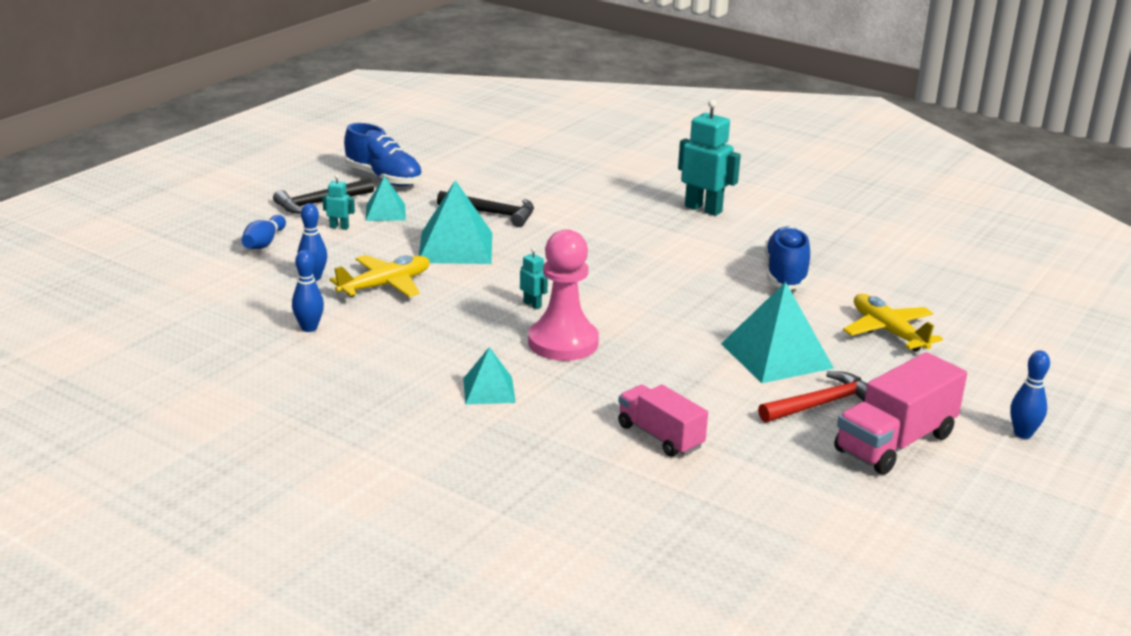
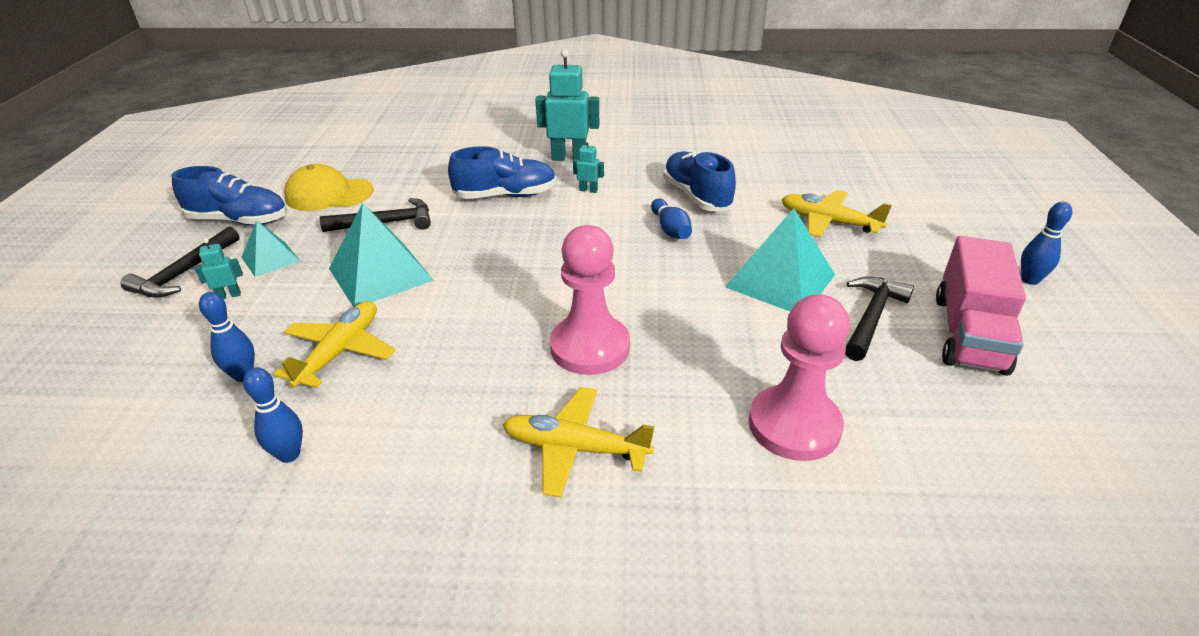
camera: 30 degrees left, 10 degrees up
(264, 243) = (145, 350): blue bowling pin -> blue bowling pin (670, 229)
(467, 179) = (329, 194): none -> yellow cap
(489, 390) = (574, 448): turquoise pyramid -> yellow plane
(532, 304) = (517, 313): turquoise robot -> turquoise robot (588, 190)
(611, 222) = (506, 195): none -> blue shoe
(660, 436) = (794, 425): pink truck -> pink pawn
(821, 404) = (871, 317): red hammer -> black hammer

